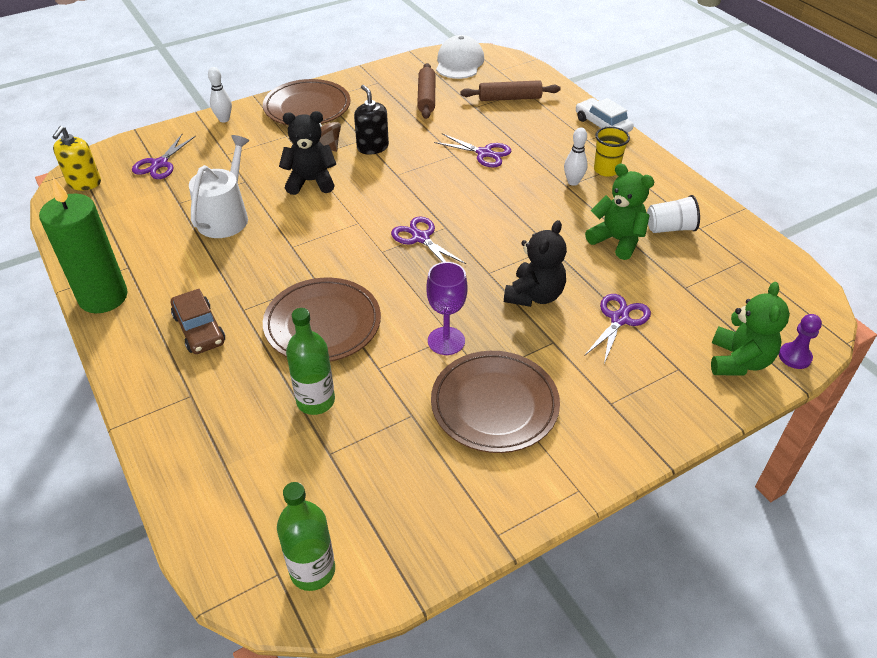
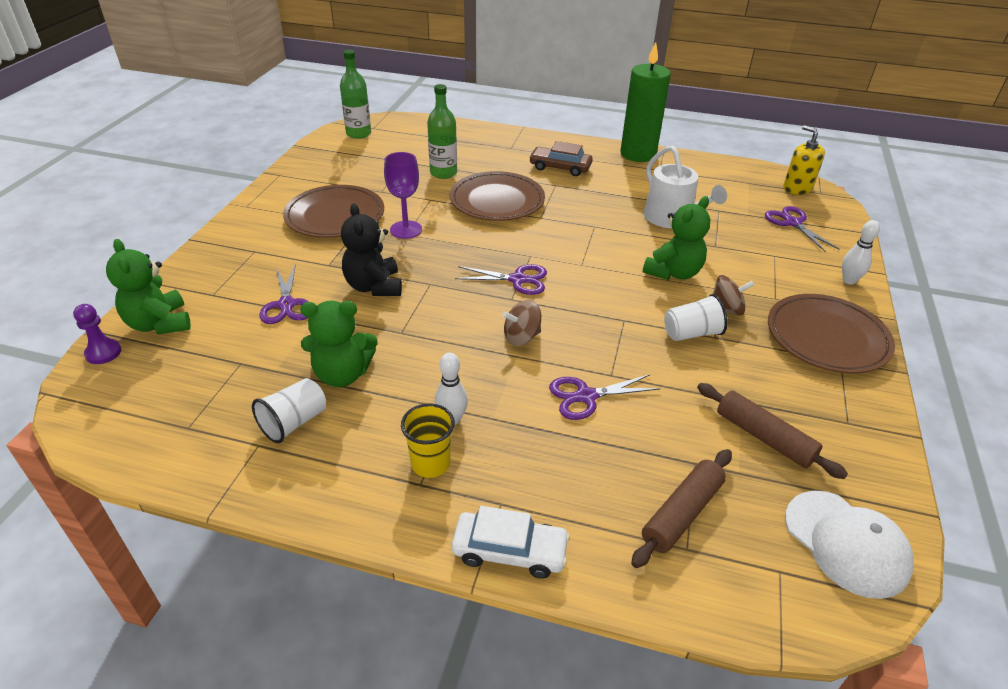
camera: 135 degrees right, 5 degrees down
(311, 181) = (673, 273): black teddy bear -> green teddy bear
(372, 147) = (691, 333): black soap dispenser -> white cup
(475, 200) = (521, 337): none -> brown spinning top

